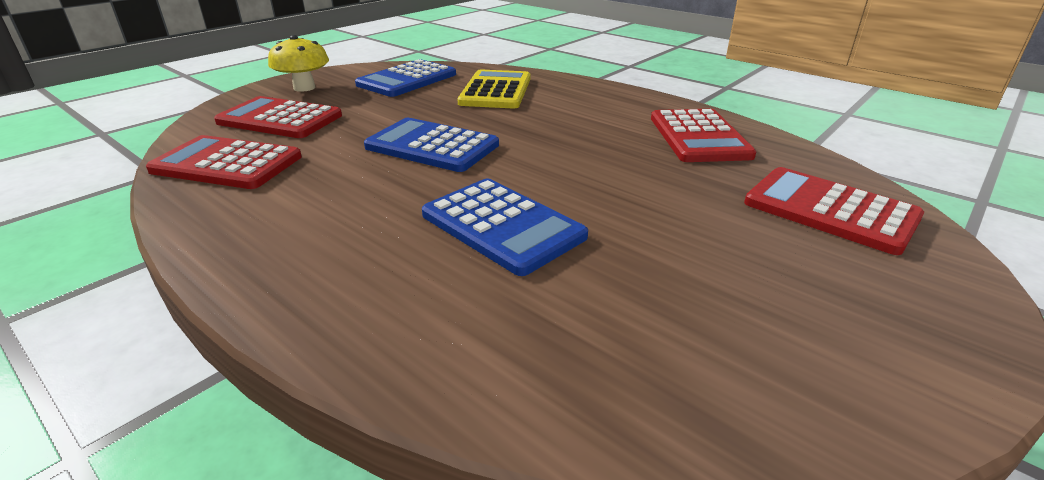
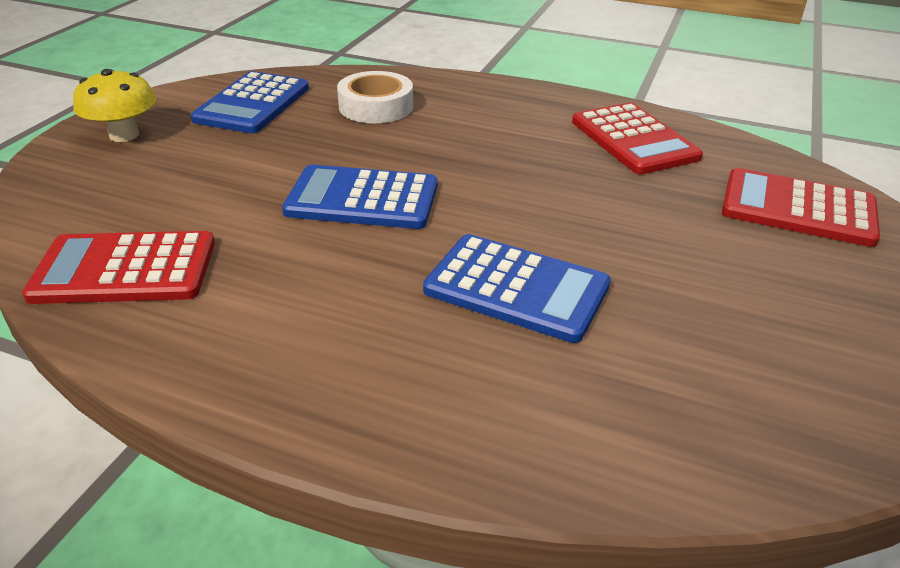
camera: 20 degrees left, 5 degrees up
(280, 119) = (135, 190): red calculator -> none
(496, 91) = (376, 106): yellow calculator -> white tape

